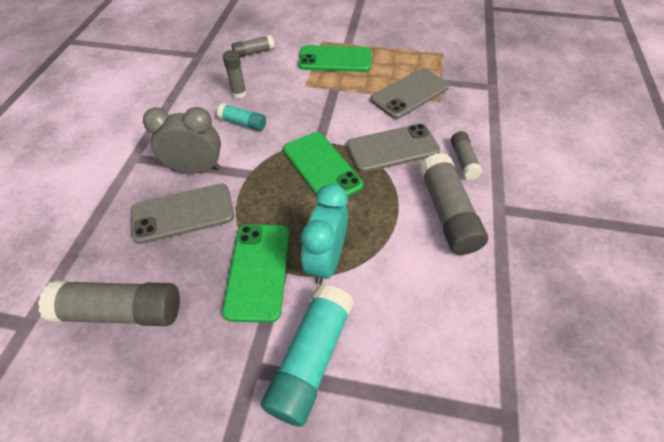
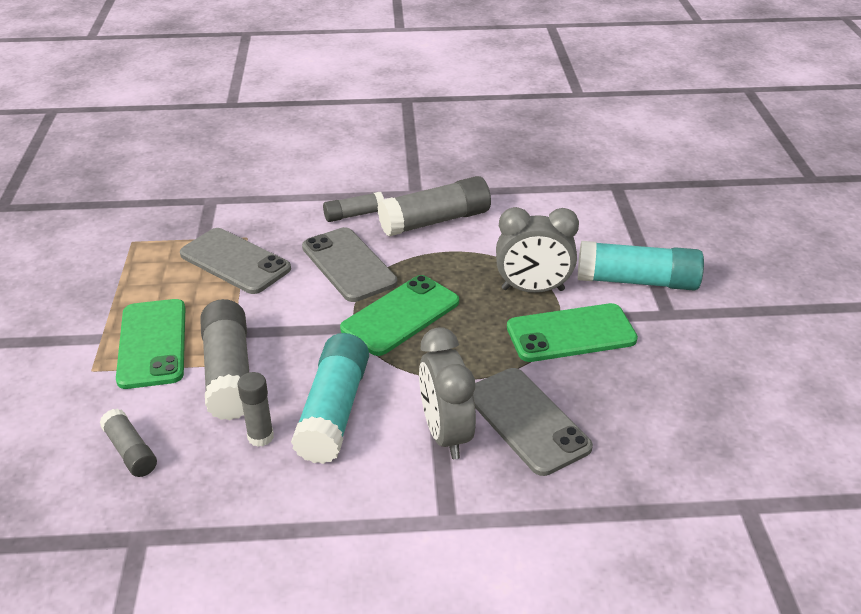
camera: 105 degrees left, 15 degrees down
(121, 311) = (679, 425): grey glue stick -> grey glue stick (229, 373)
(243, 123) = (334, 411): turquoise glue stick -> turquoise glue stick, size x1.82
(326, 260) = (533, 289): turquoise clock -> grey clock

